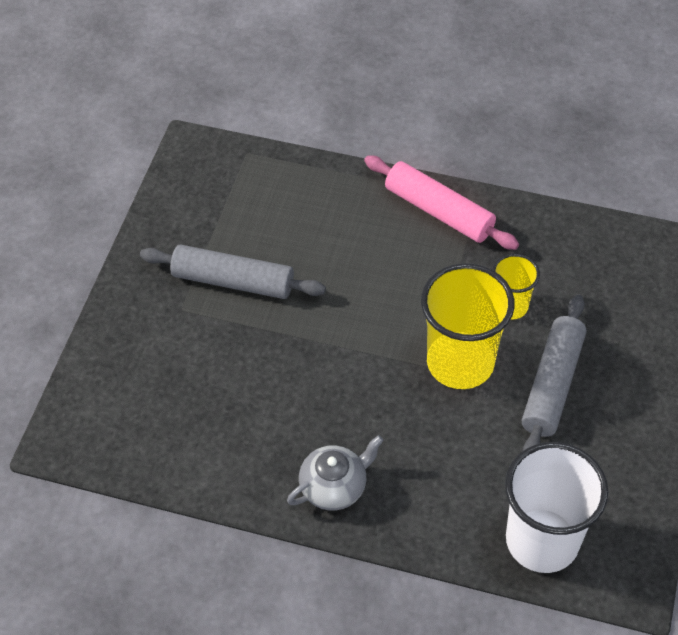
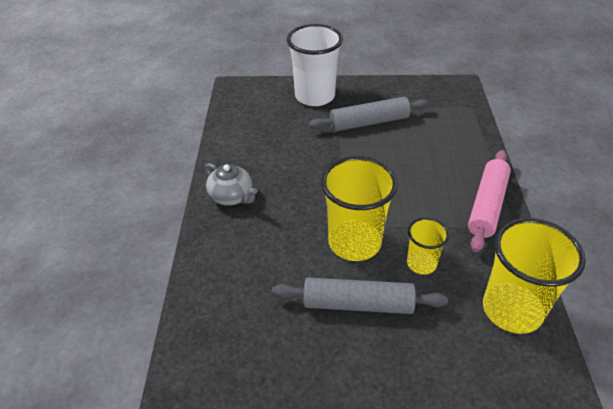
camera: 75 degrees right, 10 degrees down
(233, 281) = (369, 122): grey rolling pin -> grey rolling pin turned 75 degrees clockwise
(542, 540) = (211, 320): white cup -> white cup (315, 96)
(590, 249) = (512, 309): none -> yellow cup

